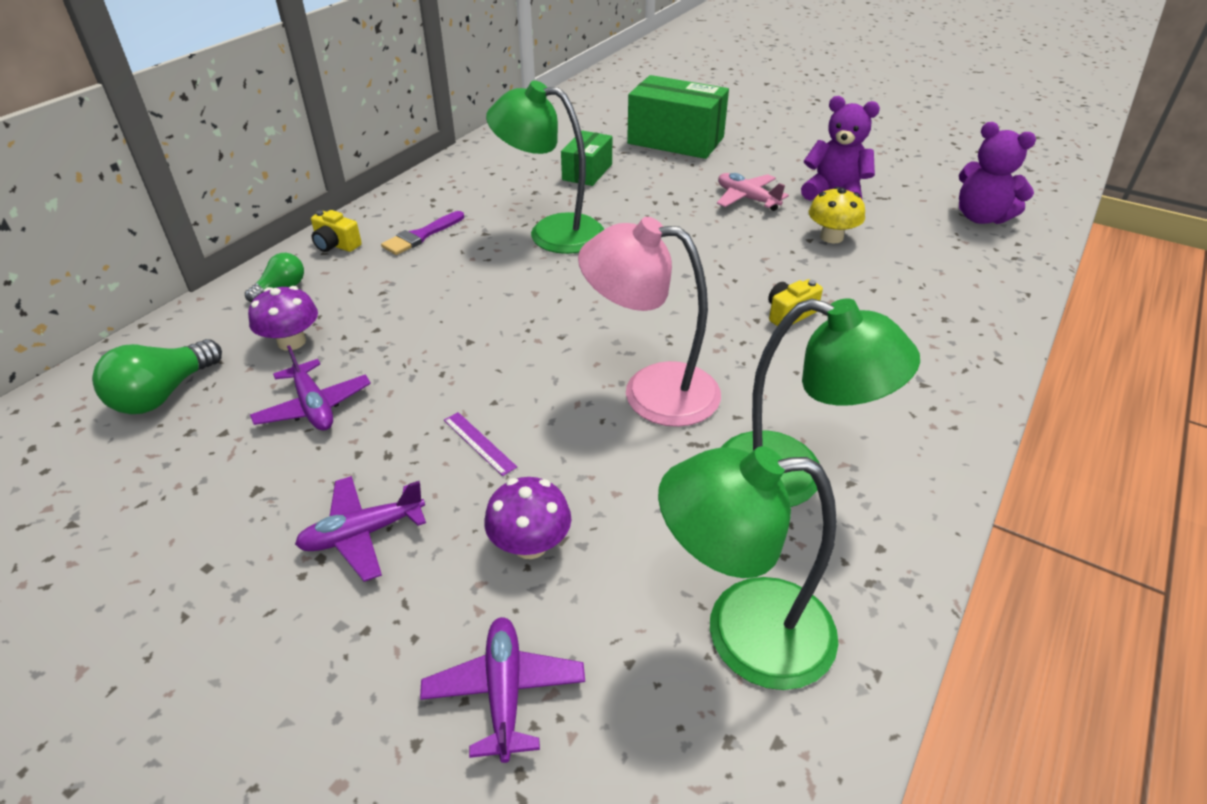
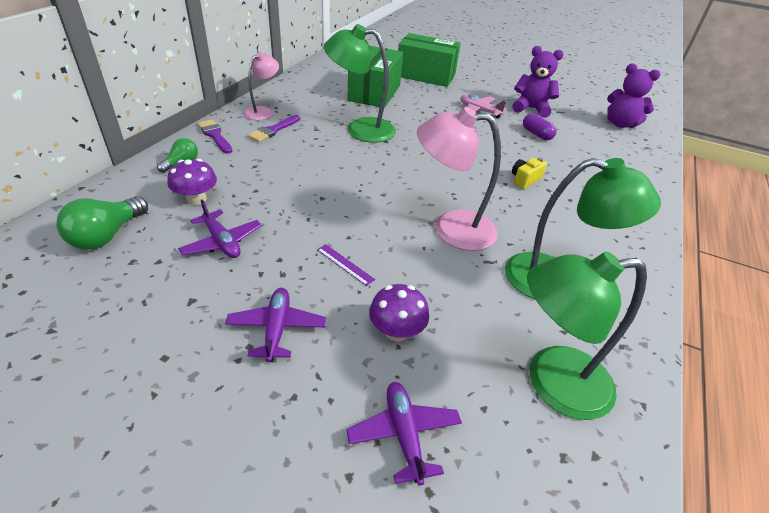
camera: 10 degrees left, 0 degrees up
(336, 245) = (215, 135): yellow camera -> purple brush
(363, 534) = (277, 328): purple plane -> purple plane turned 120 degrees clockwise
(412, 206) = (263, 111): none -> pink lamp
(587, 172) = (374, 93): green box -> green box, size x1.74
(831, 237) = (537, 134): yellow mushroom -> purple capsule

